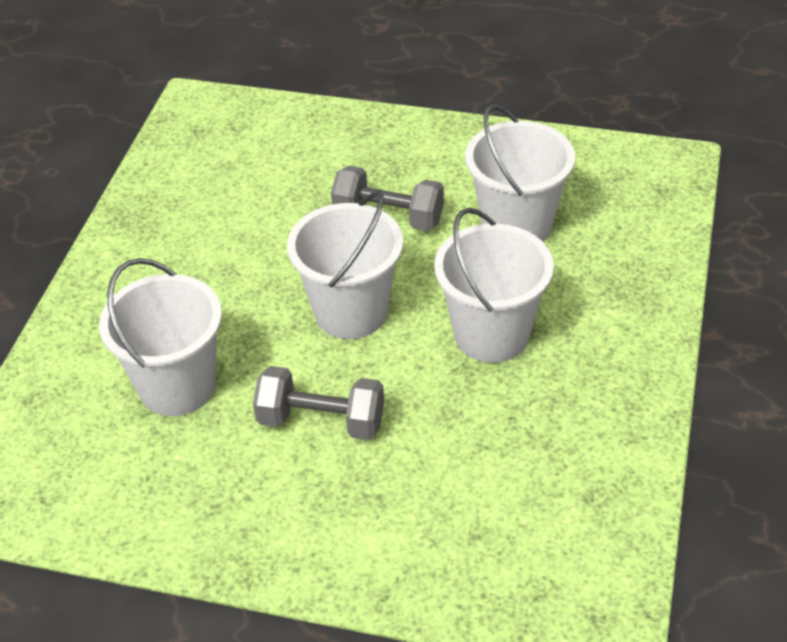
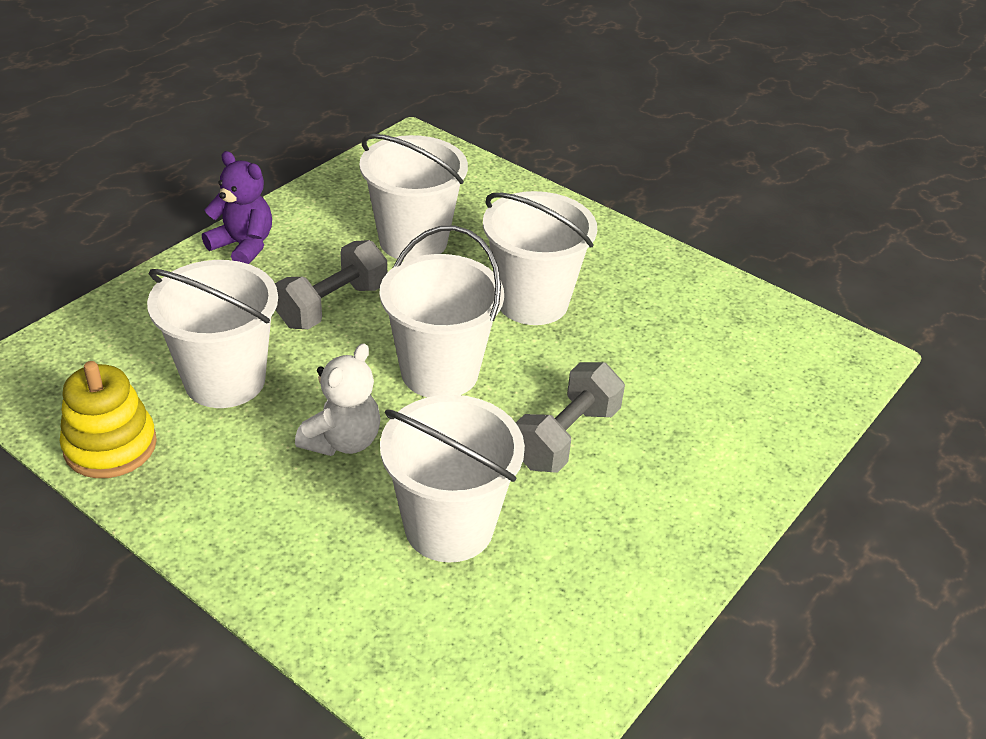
camera: 70 degrees left, 5 degrees down
(160, 182) = (110, 446): none -> yellow stacking toy
(234, 290) = (343, 441): none -> white teddy bear
(260, 202) = (225, 380): none -> white bucket
(424, 137) = (243, 246): none -> purple teddy bear

